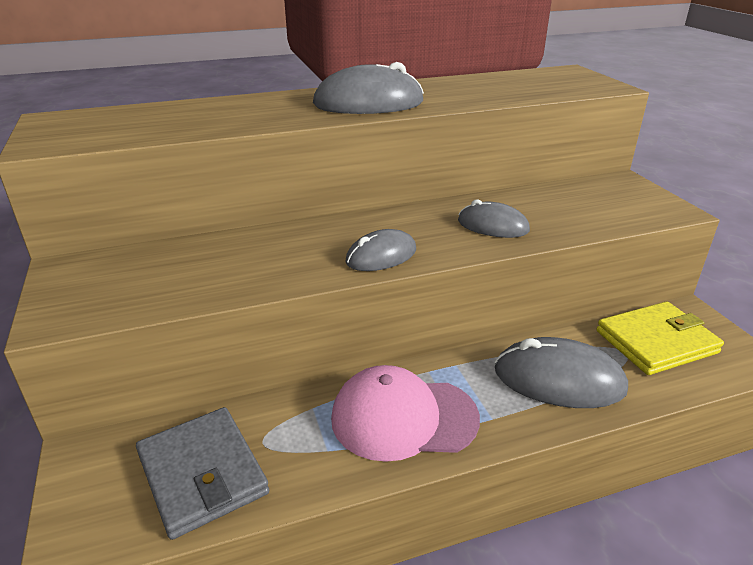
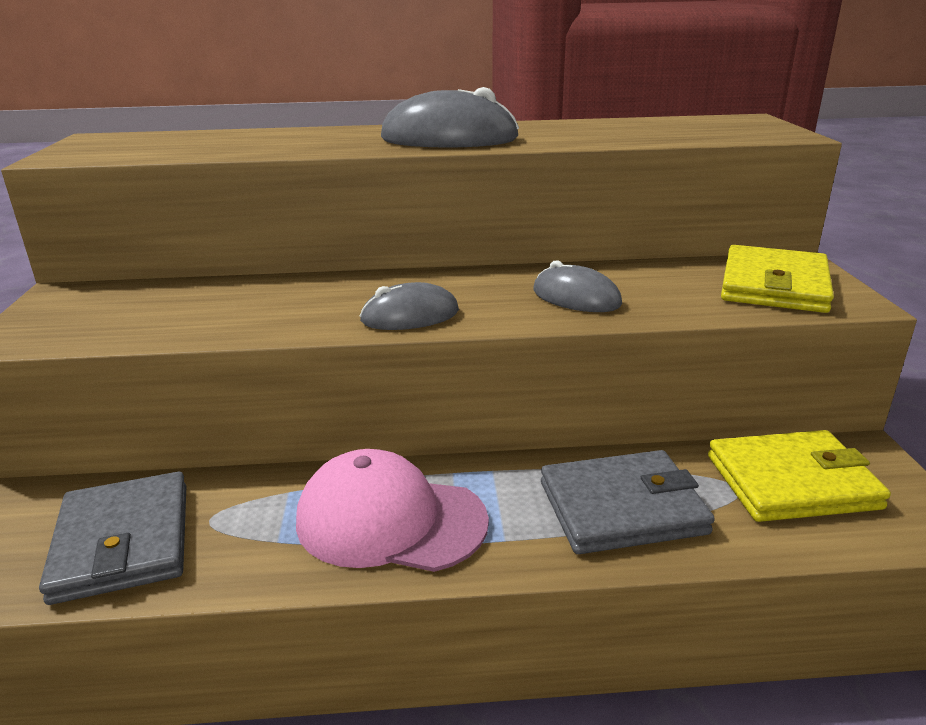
camera: 15 degrees right, 5 degrees down
(558, 379) = (622, 508): grey mouse -> grey wallet
(619, 201) = (773, 285): none -> yellow wallet

